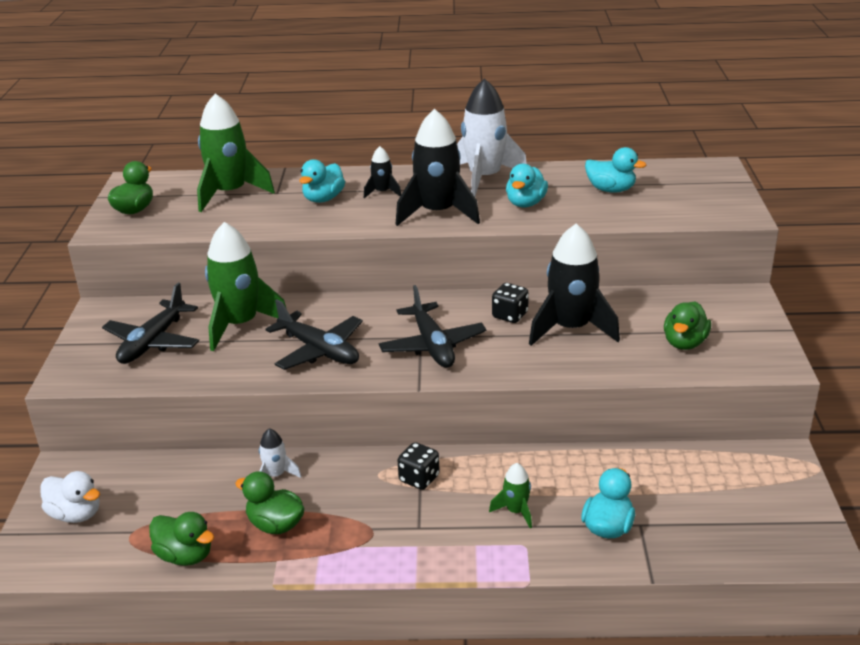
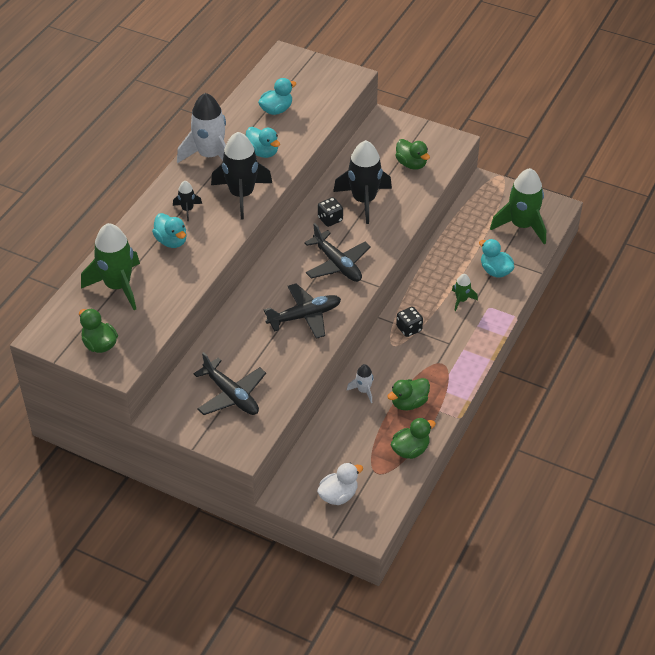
camera: 65 degrees left, 15 degrees up
(240, 325) = (243, 345): green rocket -> green rocket (522, 226)
(432, 345) = (337, 264): black plane -> black plane turned 45 degrees clockwise

